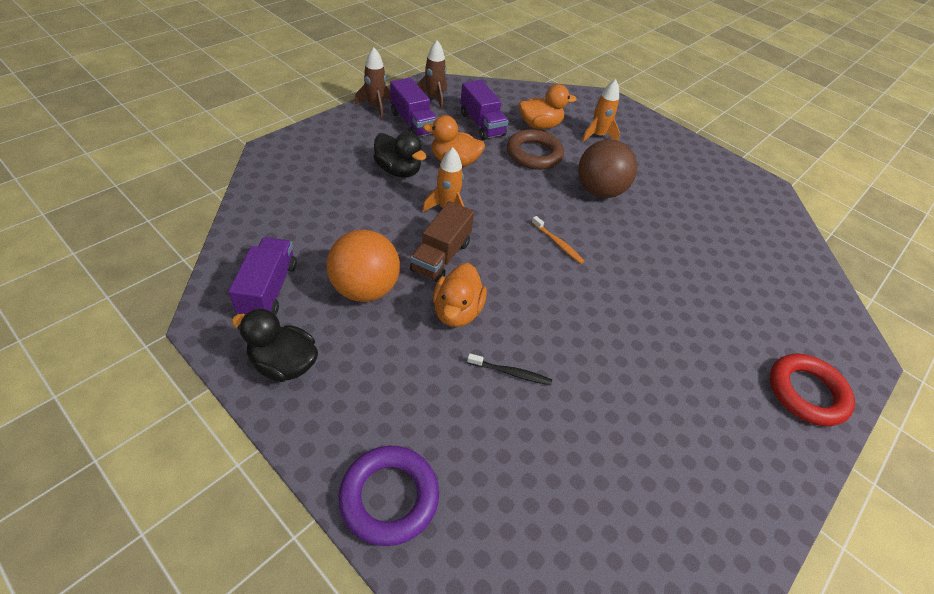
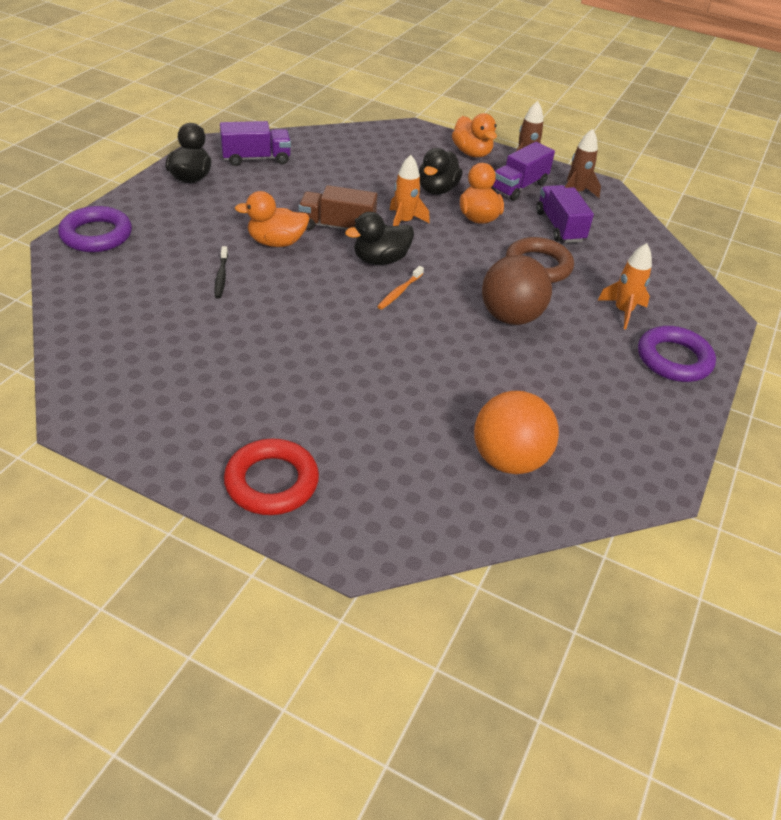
camera: 75 degrees right, 5 degrees down
(365, 289) = (278, 196): orange ball -> orange ball (508, 460)
(482, 124) = (559, 227): purple truck -> purple truck turned 120 degrees clockwise
(506, 242) = (380, 260): none -> black duck
(540, 125) = (598, 266): orange duck -> orange duck (472, 153)
(651, 135) = (674, 359): none -> purple ring

